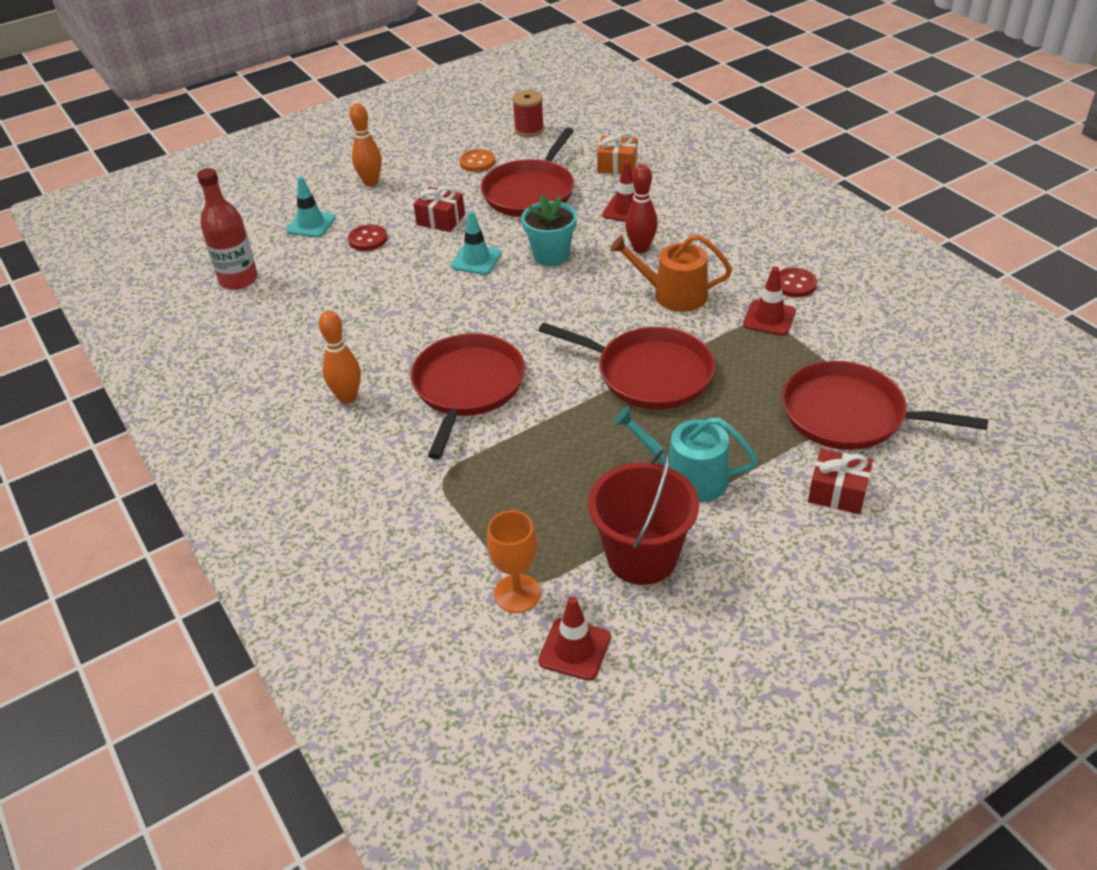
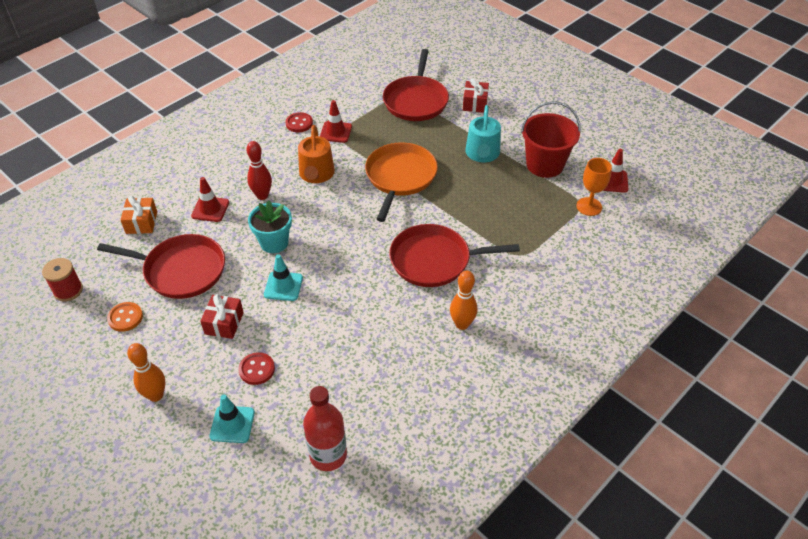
camera: 105 degrees left, 5 degrees up
(649, 374) = (400, 177): red pan -> orange pan

